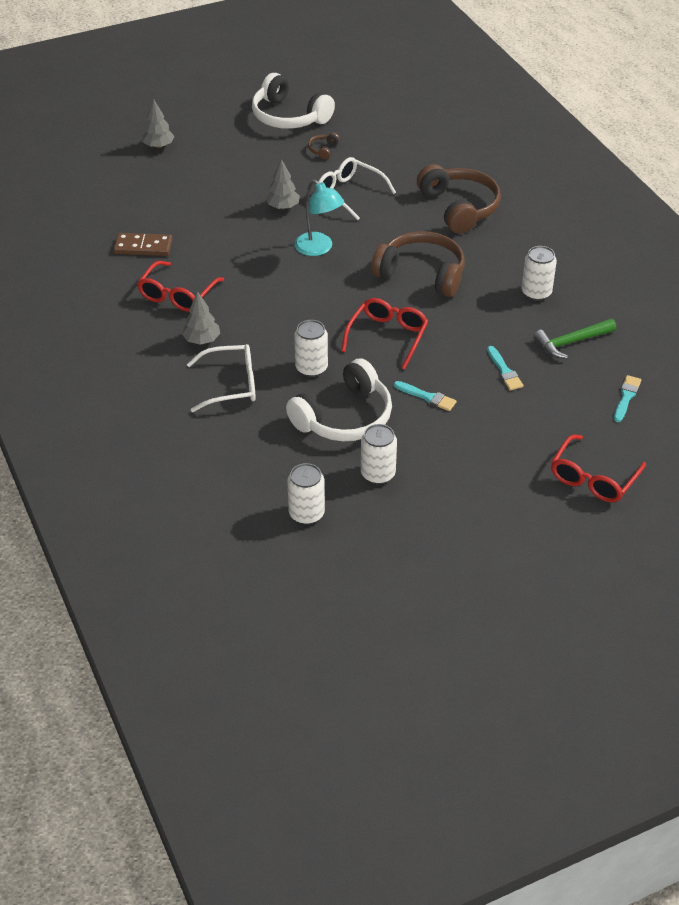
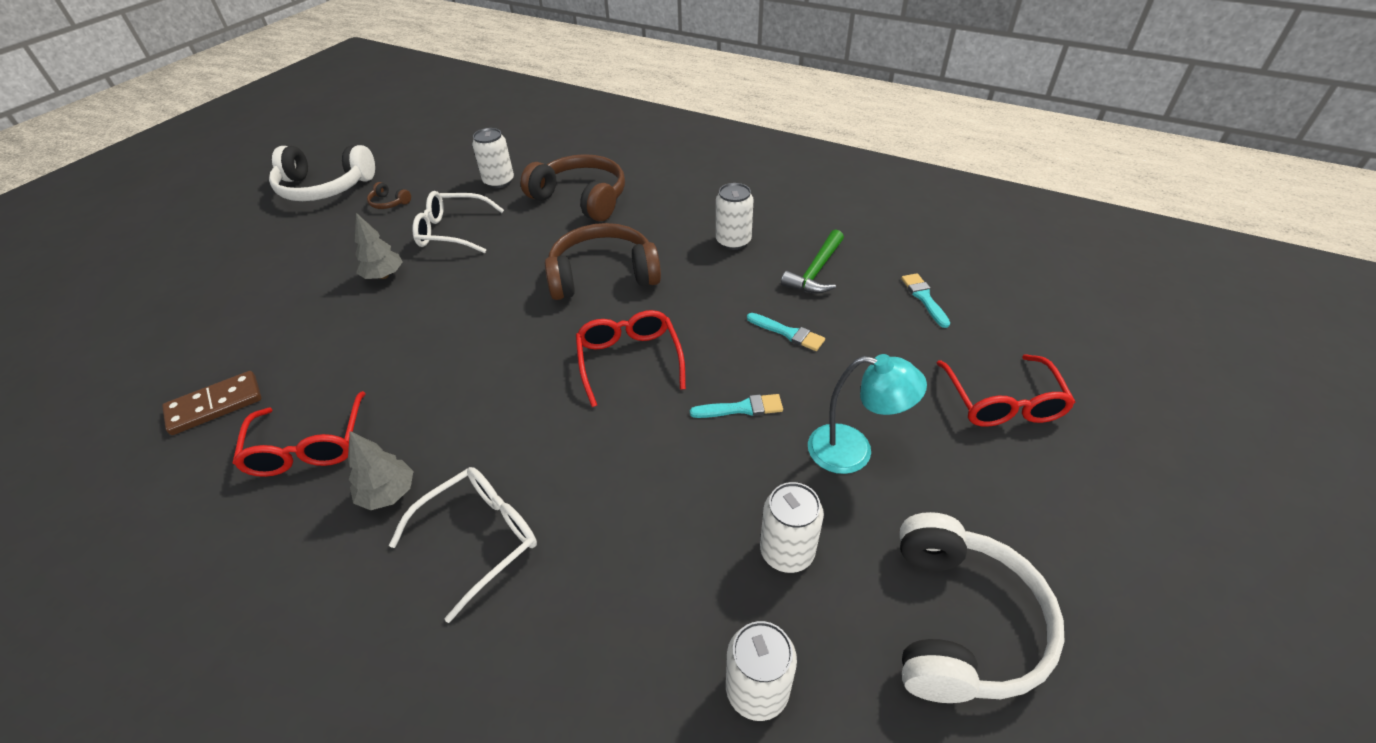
camera: 35 degrees left, 0 degrees up
(158, 146) = (170, 275): grey tree -> none
(311, 368) = (572, 449): white can -> white can (499, 181)
(319, 249) = (463, 301): turquoise lamp -> turquoise lamp (853, 451)
(323, 150) = (389, 203): brown headphones -> brown headphones turned 45 degrees counterclockwise
(344, 417) = (671, 494): white headphones -> white headphones (960, 622)

